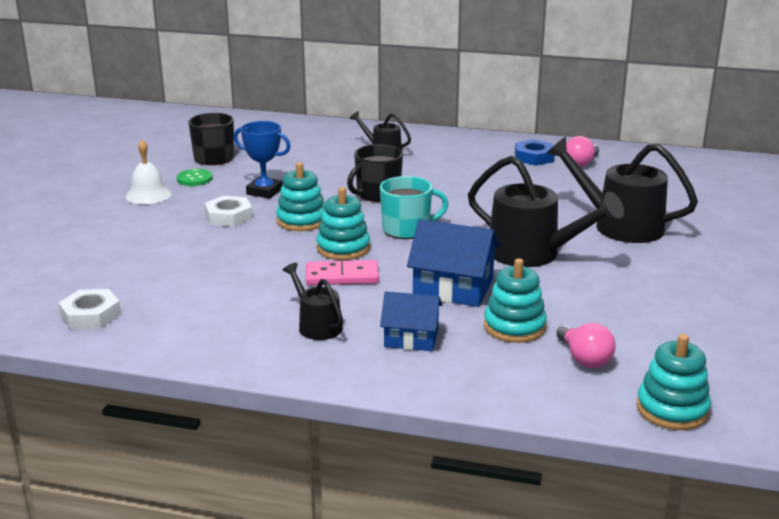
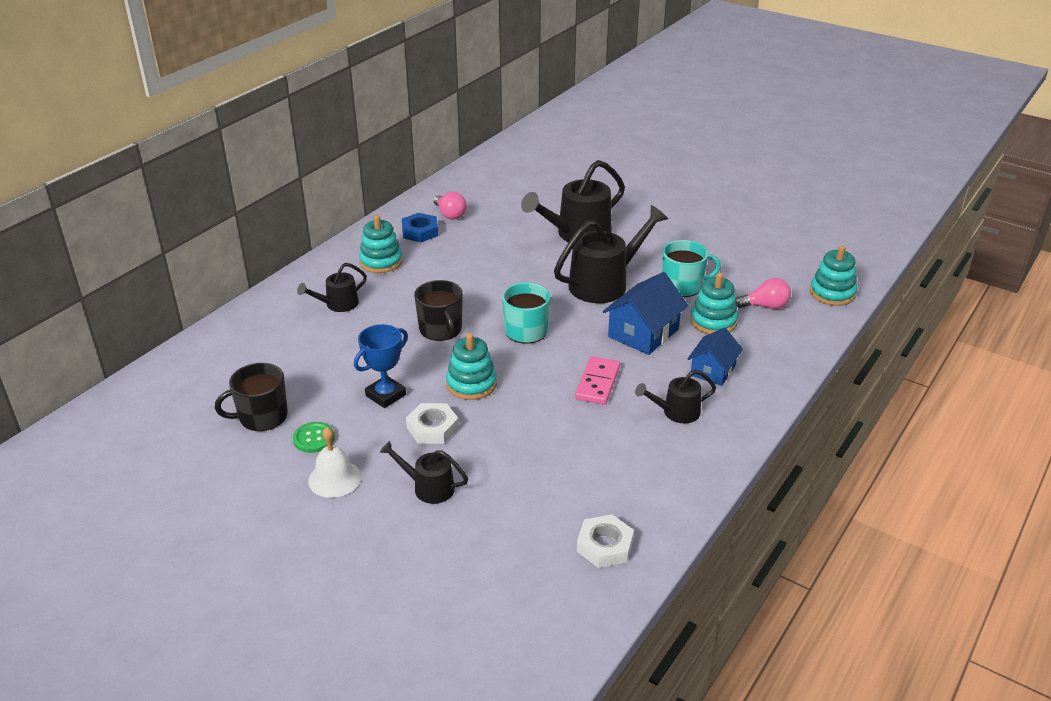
camera: 70 degrees left, 10 degrees up
(149, 229) = (428, 487): none -> black watering can
(343, 248) = (544, 372): turquoise stacking toy -> turquoise stacking toy (381, 262)
(574, 299) = (683, 286): none -> turquoise mug

